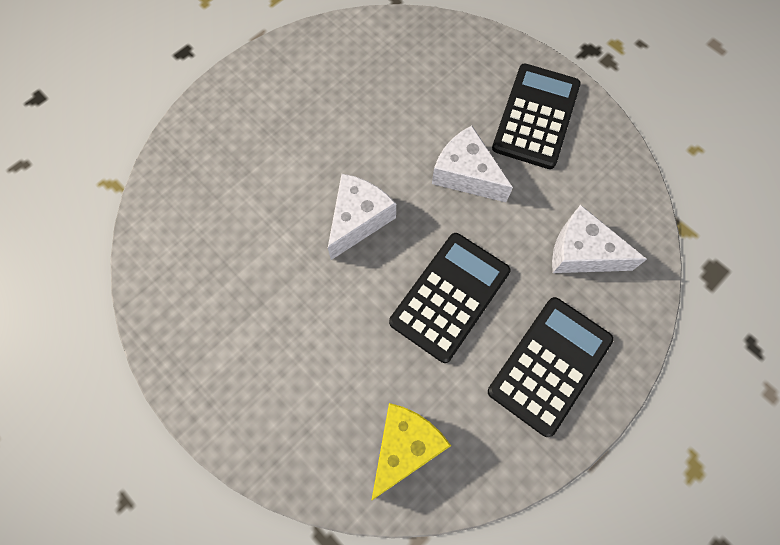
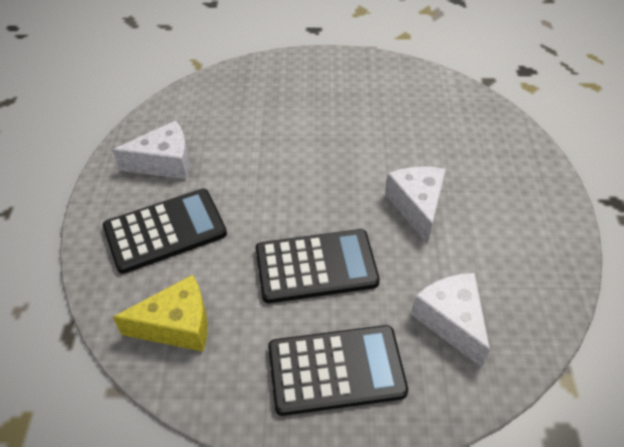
camera: 45 degrees right, 20 degrees down
(358, 219) = (310, 177): white cheese -> white cheese (164, 163)
(536, 116) = (515, 211): black calculator -> black calculator (165, 231)

